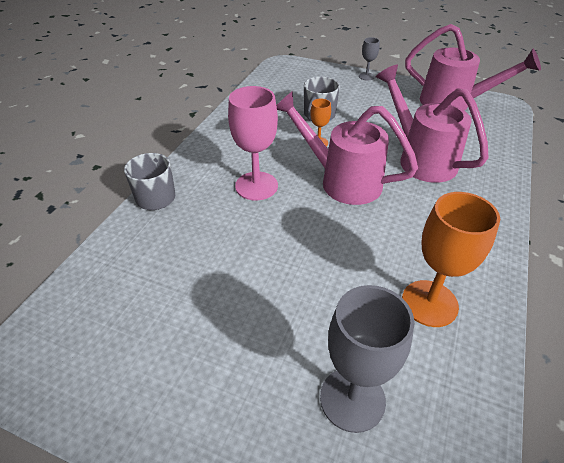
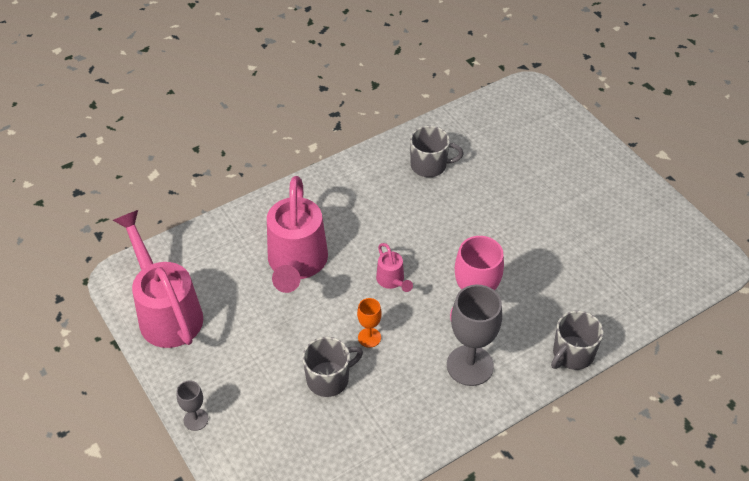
camera: 145 degrees left, 5 degrees up
(341, 180) = (392, 281): pink watering can -> pink watering can, size x0.45
(352, 399) = (521, 150): grey goblet -> grey goblet (470, 365)
(429, 303) = (429, 165): orange goblet -> grey mug

